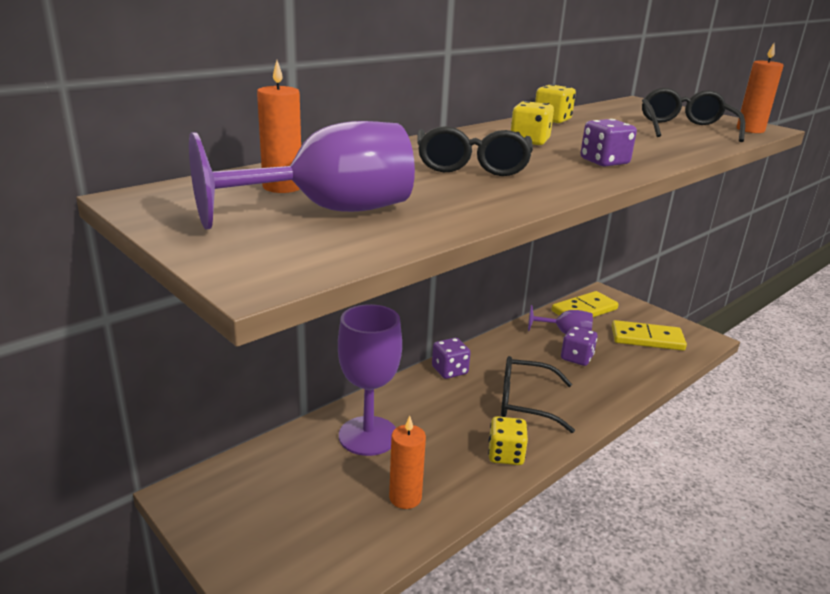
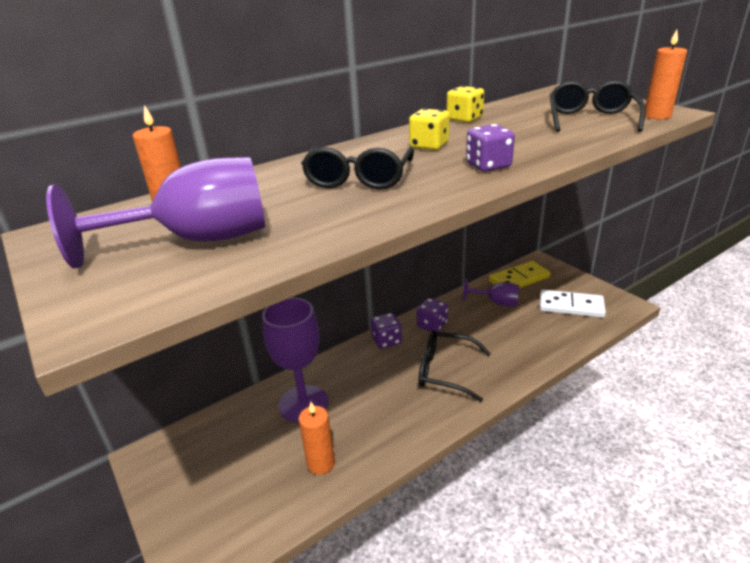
camera: 10 degrees right, 5 degrees up
(505, 455) = (416, 423): yellow dice -> none
(576, 358) = (501, 326): purple dice -> purple dice (432, 325)
(647, 338) = (571, 306): yellow domino -> white domino

